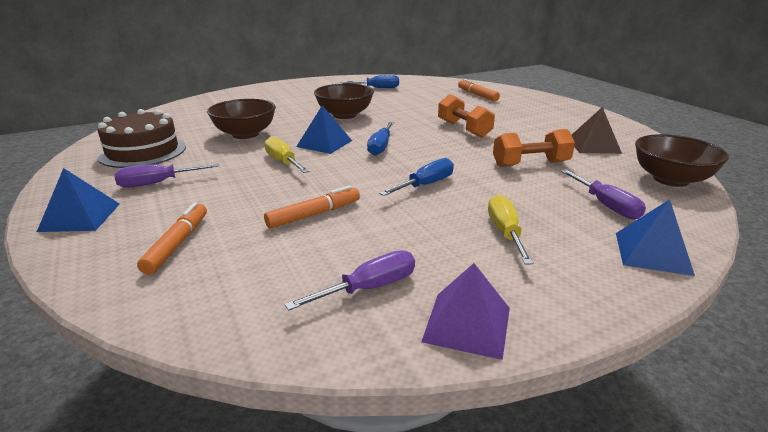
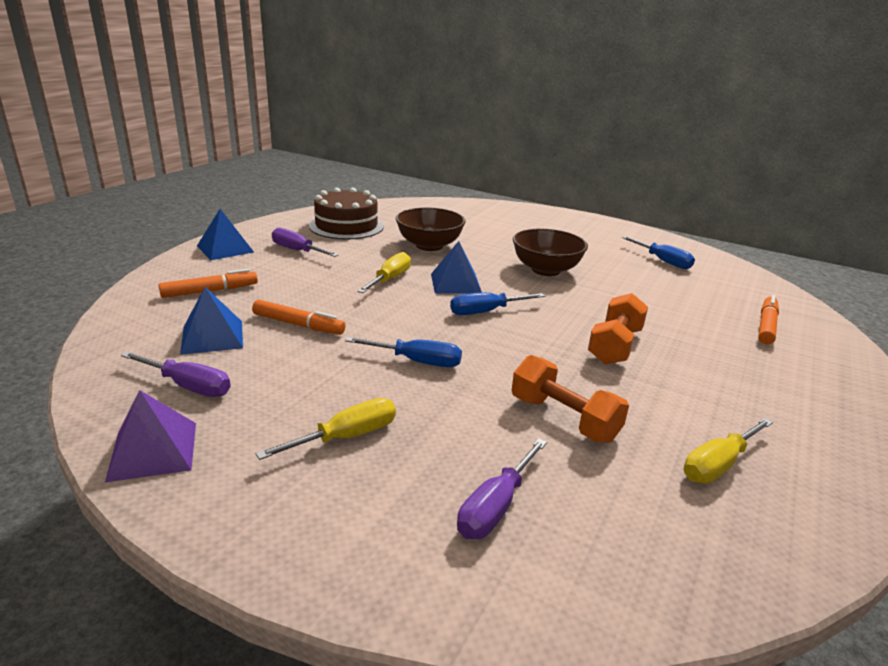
camera: 55 degrees right, 0 degrees up
(593, 145) = (718, 464): brown pyramid -> yellow screwdriver
(652, 253) = (382, 569): blue pyramid -> blue pyramid (212, 337)
(670, 179) = (678, 571): brown bowl -> none

